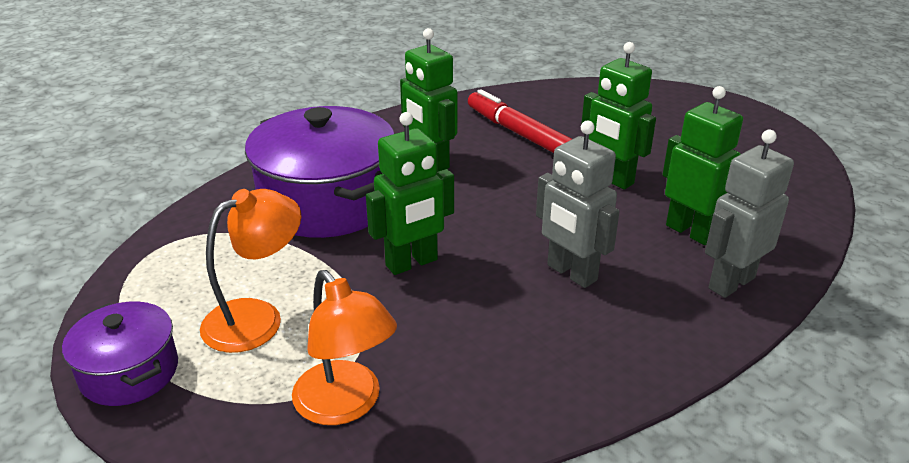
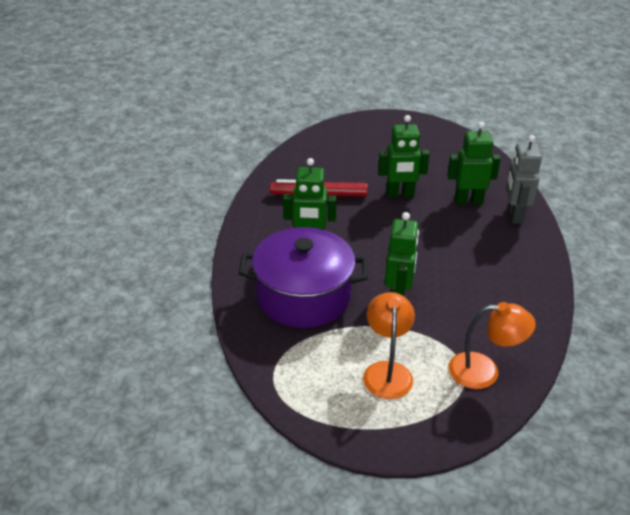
camera: 50 degrees left, 5 degrees up
(129, 372) = (386, 437): purple pot -> none
(571, 273) = (460, 253): grey robot -> none

